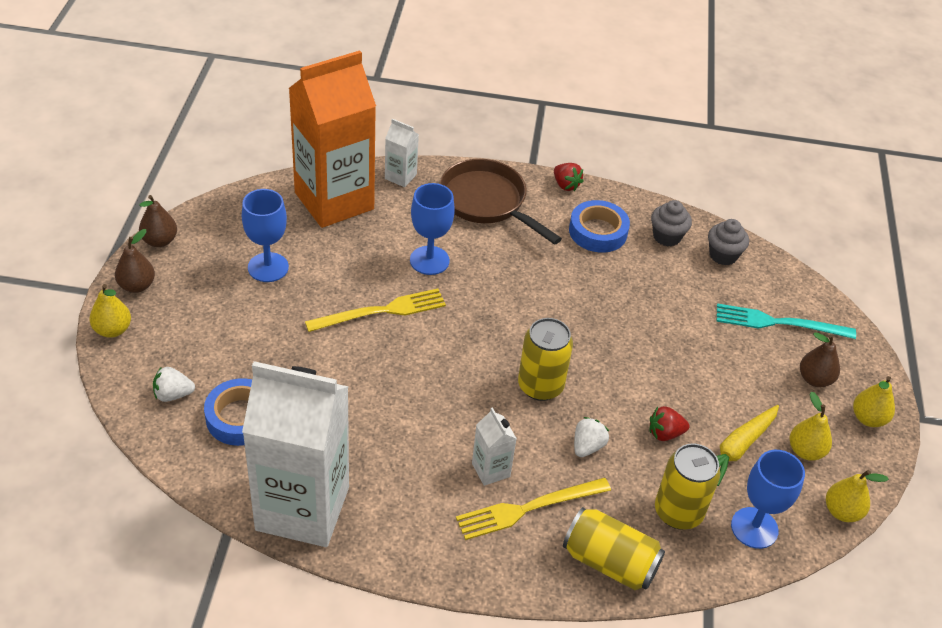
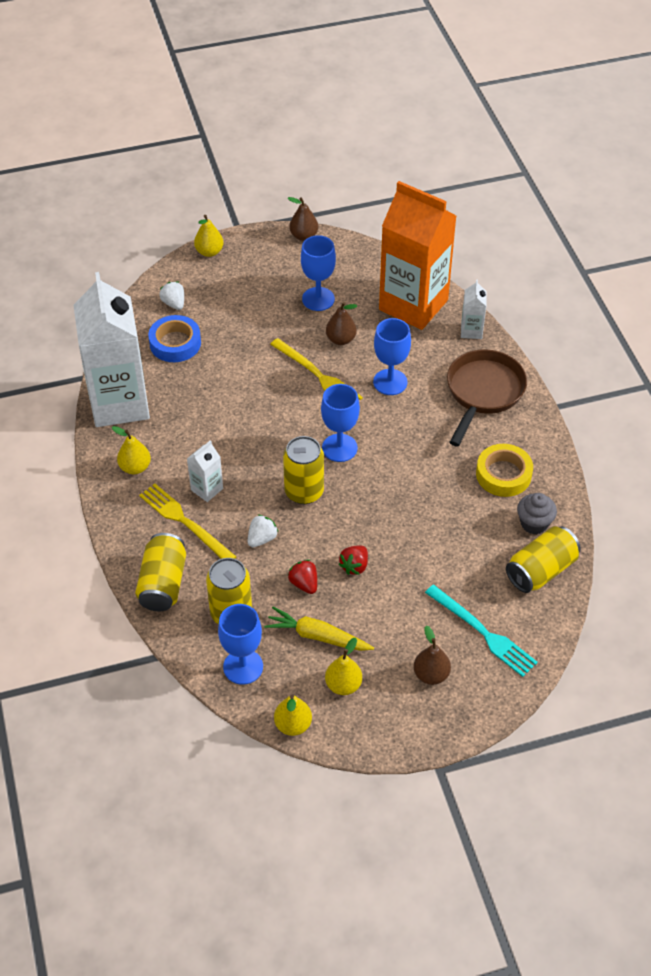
camera: 70 degrees right, 5 degrees up
(137, 286) = (255, 244): brown pear -> brown pear (341, 339)
(496, 334) = (339, 448): none -> blue goblet
(565, 185) = (545, 435): red strawberry -> red strawberry (354, 566)
(587, 446) = (262, 539): white strawberry -> white strawberry turned 60 degrees counterclockwise
(598, 231) = (503, 474): blue tape -> yellow tape
(723, 255) = (541, 570): grey cupcake -> yellow can
(779, 323) = (483, 632): turquoise fork -> turquoise fork turned 150 degrees clockwise
(868, 418) = (409, 725): yellow pear -> yellow pear (135, 467)

